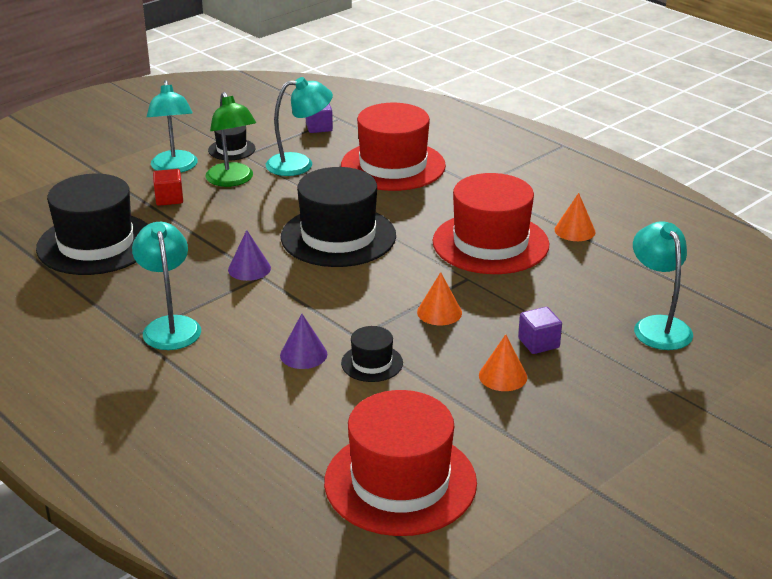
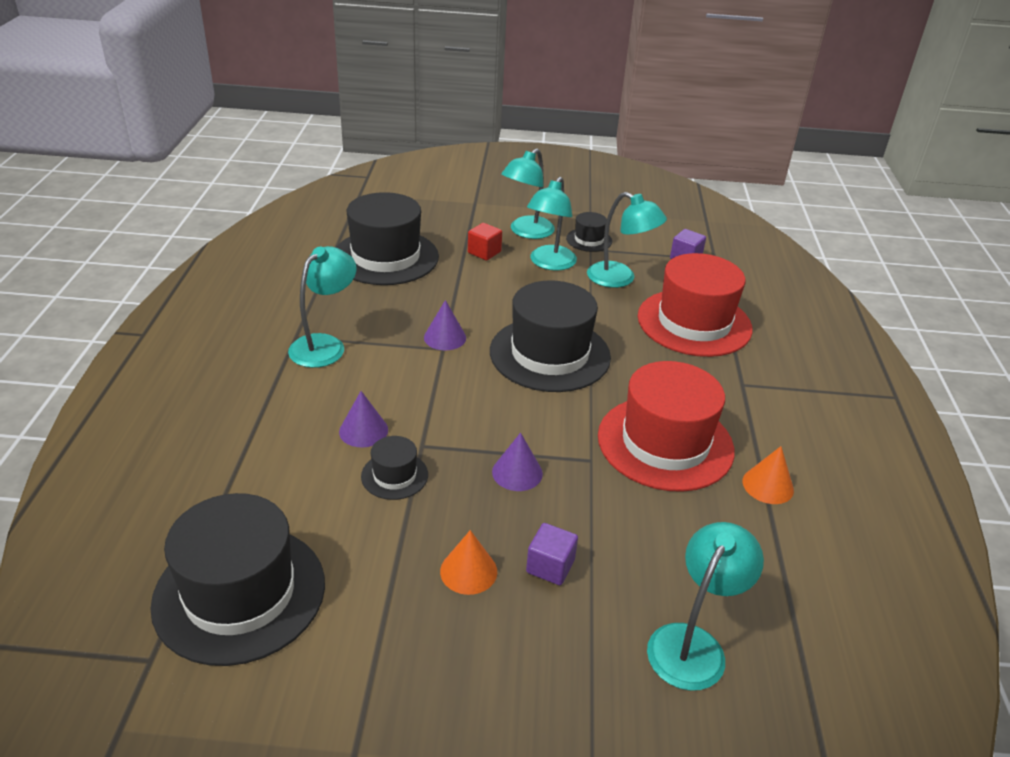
camera: 45 degrees right, 5 degrees up
(232, 180) = (549, 263): green lamp -> turquoise lamp
(400, 482) = (239, 593): red hat -> black hat
(439, 312) = (517, 472): orange cone -> purple cone

